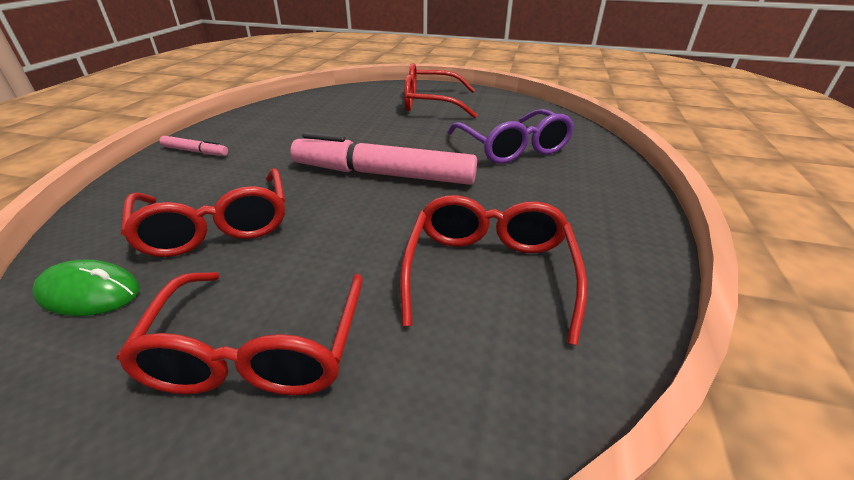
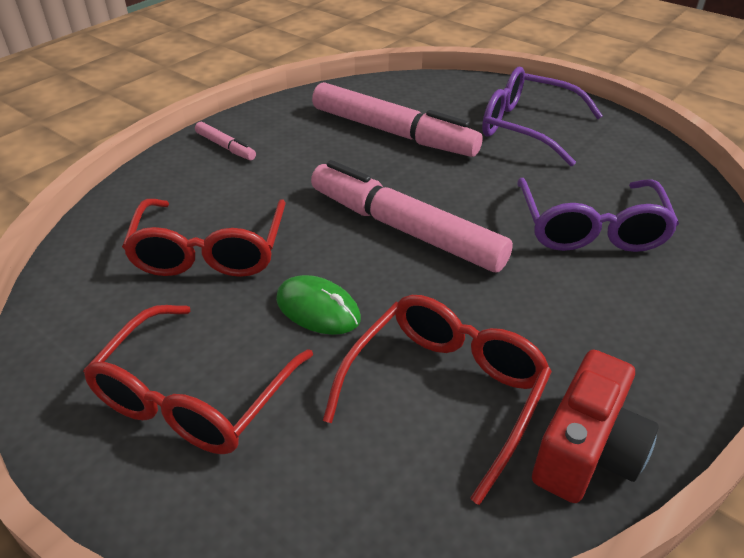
camera: 25 degrees right, 5 degrees up
(89, 293) = (87, 293): green mouse -> green mouse (318, 309)
(336, 120) = (392, 132): none -> pink marker
(431, 103) = (528, 127): red glasses -> purple glasses
(618, 279) = (587, 451): none -> red camera

